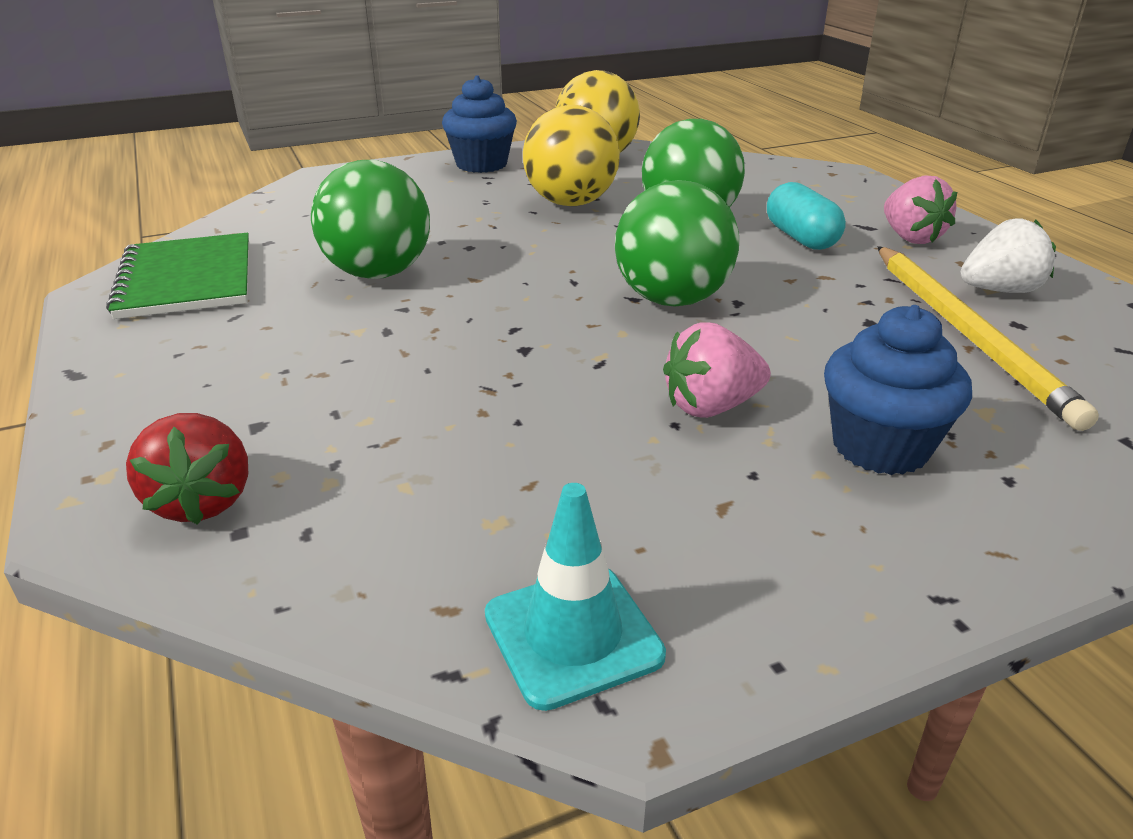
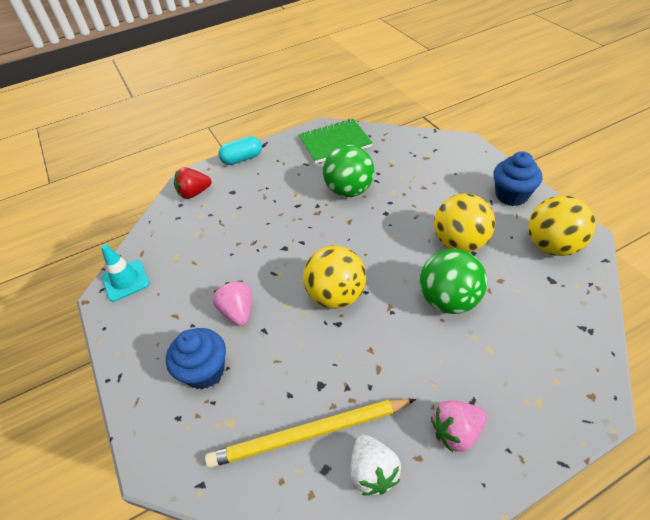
camera: 90 degrees right, 15 degrees up
(672, 300) = (336, 295): green ball -> yellow ball
(801, 238) = (436, 360): turquoise capsule -> turquoise capsule (242, 159)

